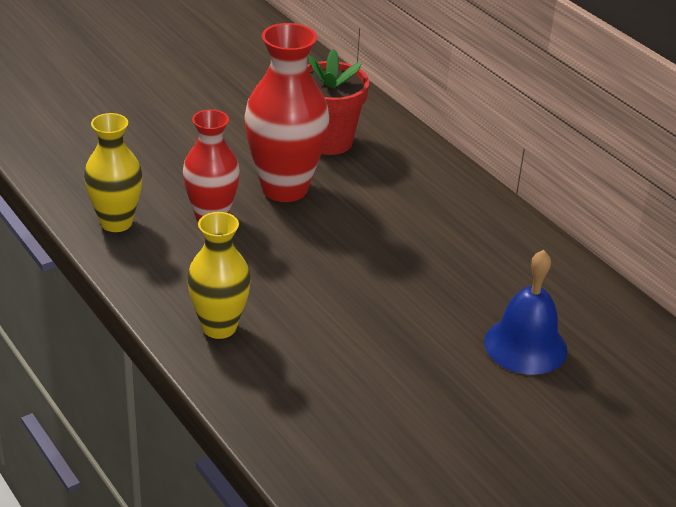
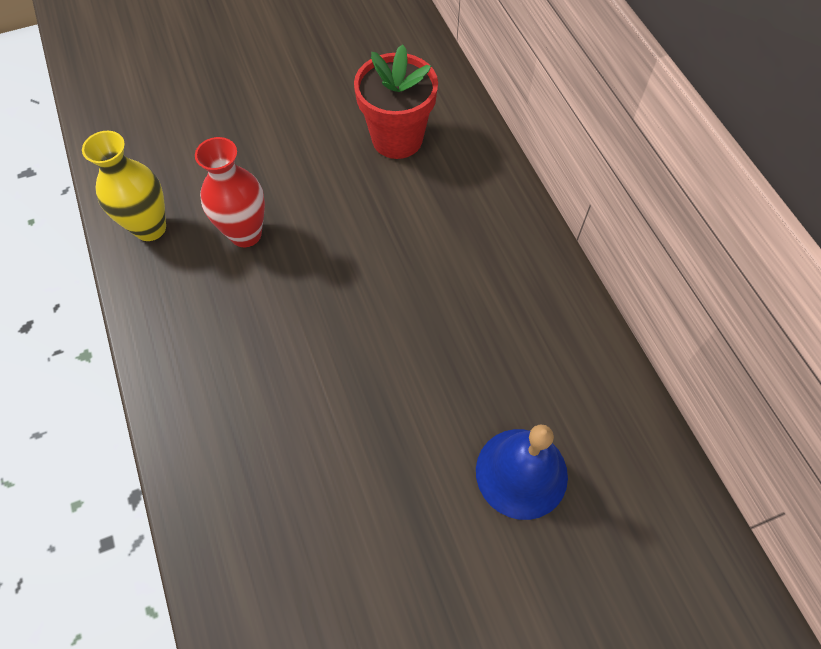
camera: 15 degrees right, 25 degrees up
(219, 327) = (205, 392): yellow vase -> none
(284, 188) = (332, 201): red vase -> none

